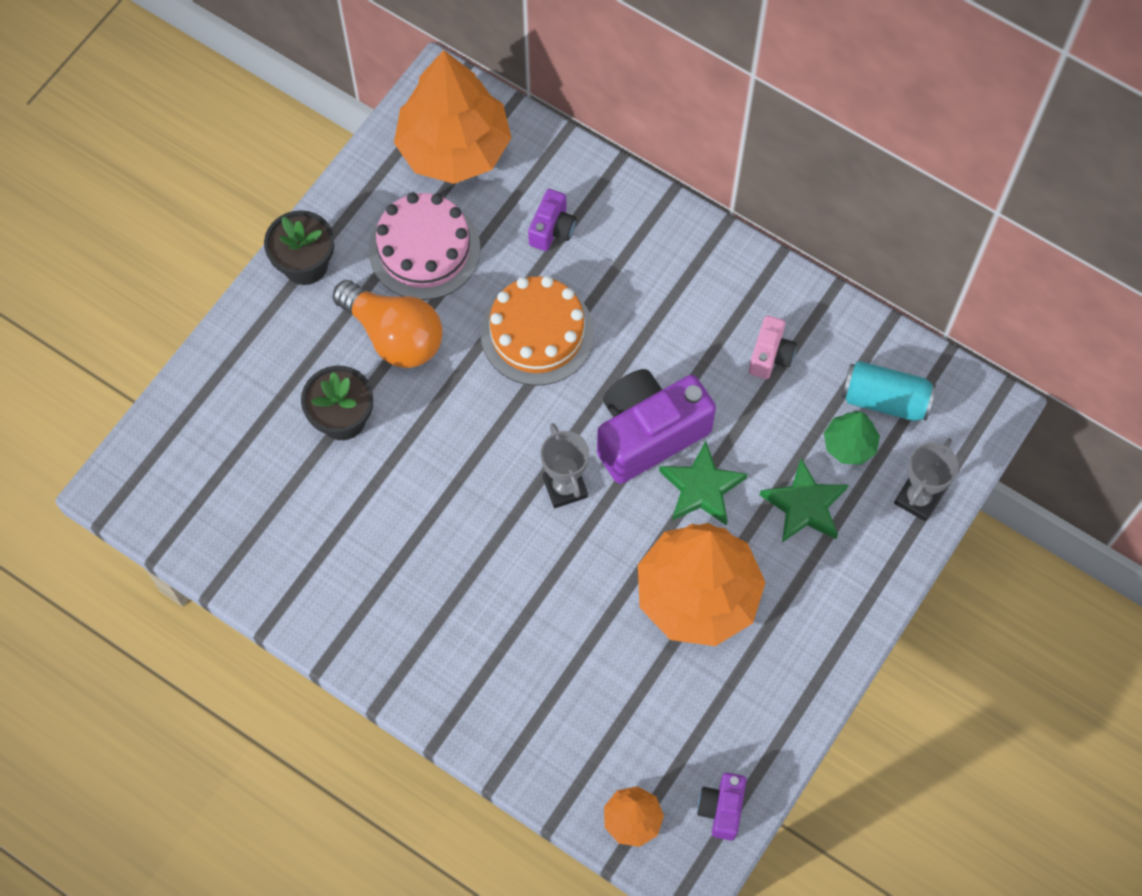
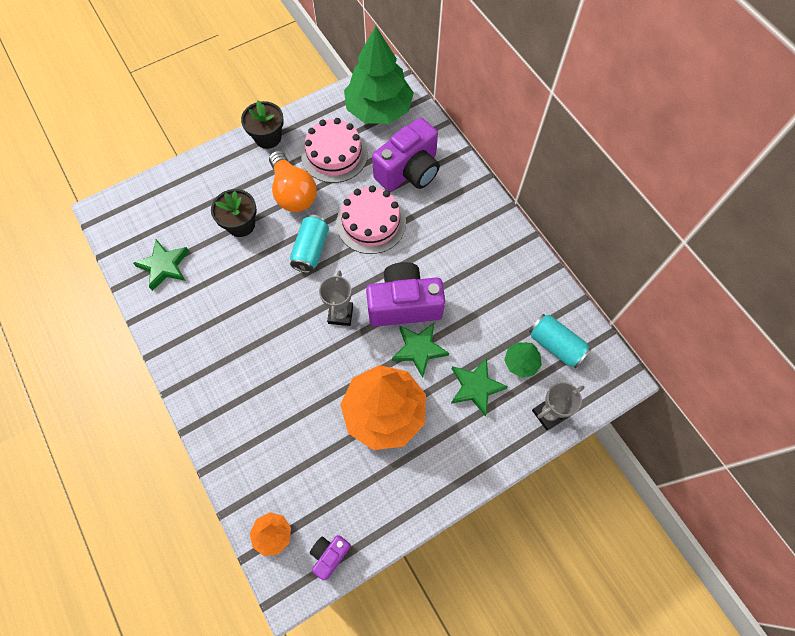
camera: 25 degrees right, 0 degrees up
(263, 530) = (164, 266): none -> green star
(454, 148) = (379, 109): orange tree -> green tree
(470, 412) = (311, 250): none -> turquoise can
(537, 333) = (371, 223): orange cake -> pink cake
(552, 229) = (409, 171): purple camera -> purple camera, size x2.05
(770, 355) = (498, 290): pink camera -> none

